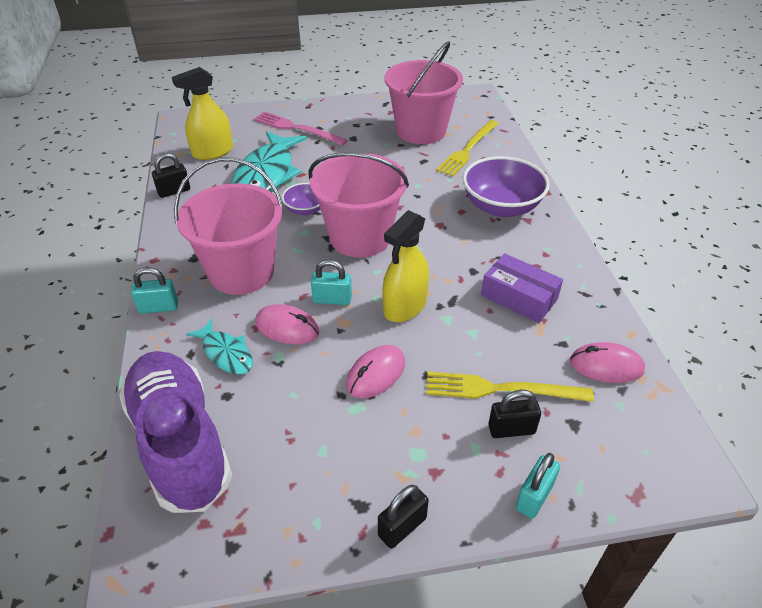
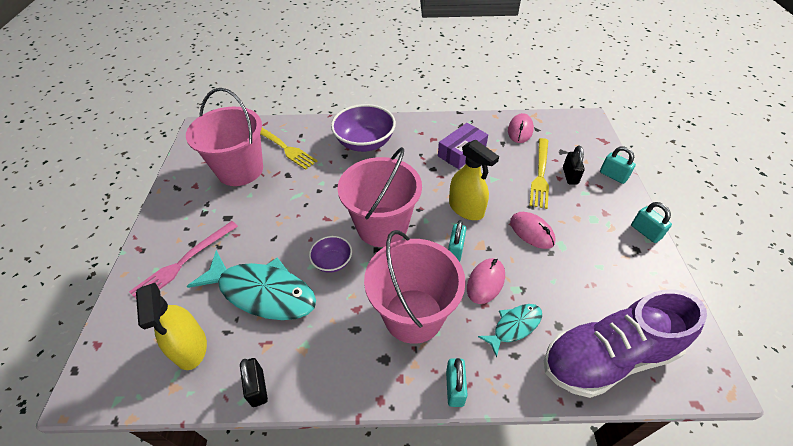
camera: 80 degrees left, 5 degrees up
(402, 527) = (645, 232): black padlock -> turquoise padlock

